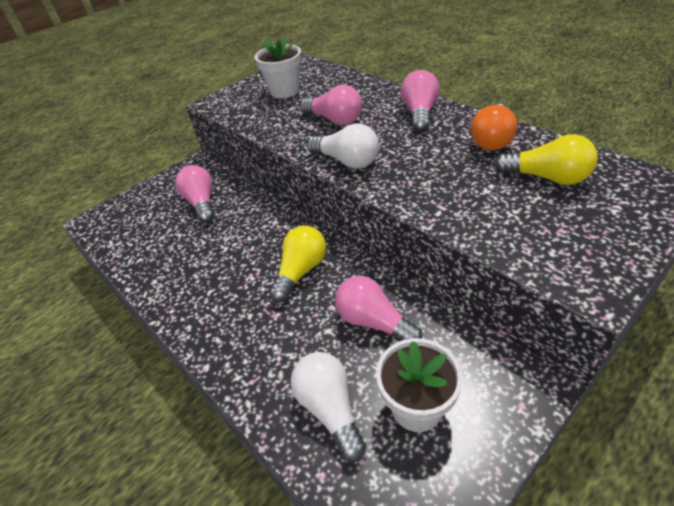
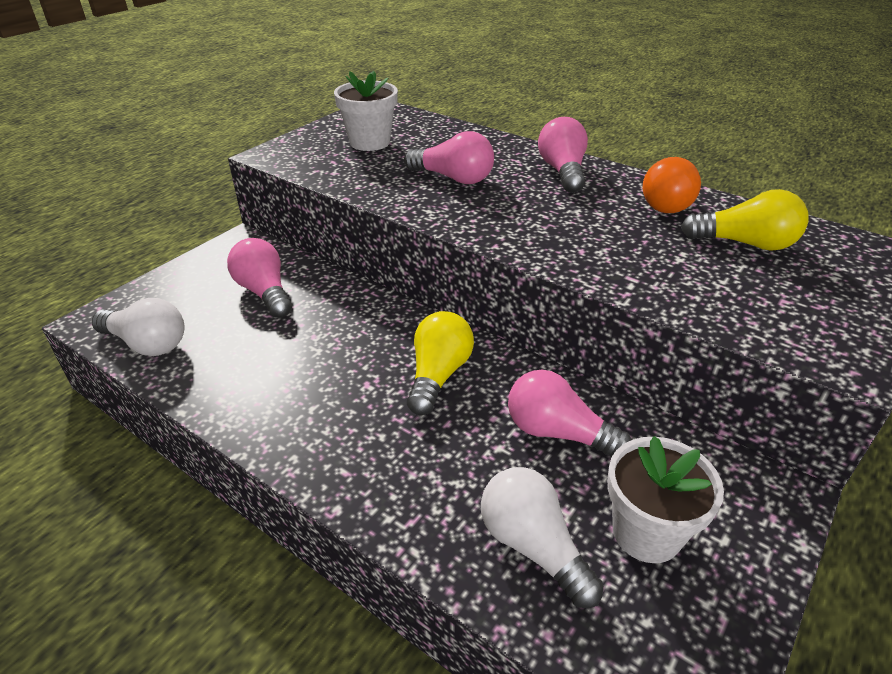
camera: 15 degrees left, 5 degrees down
(347, 161) = (489, 227): white light bulb -> white light bulb (147, 344)

